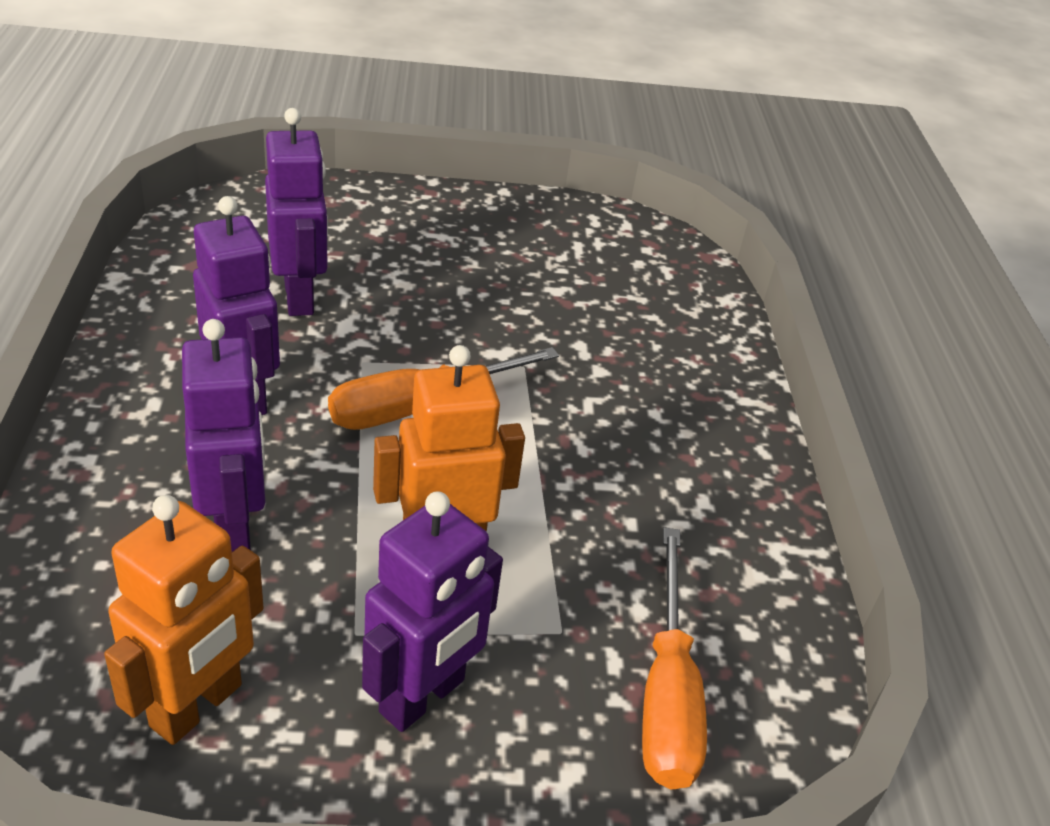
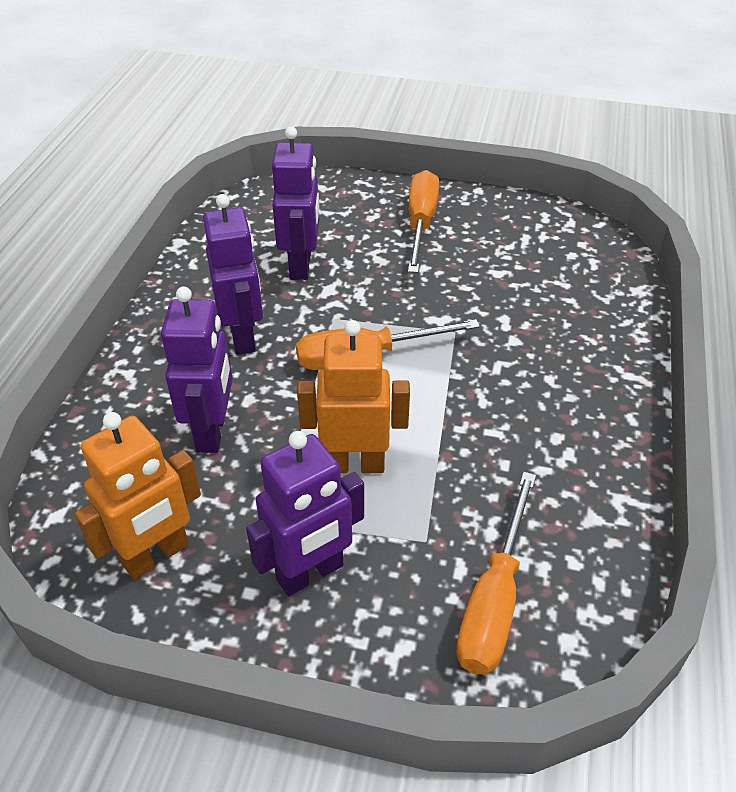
camera: 20 degrees right, 5 degrees up
(443, 235) = (421, 223): none -> orange screwdriver

